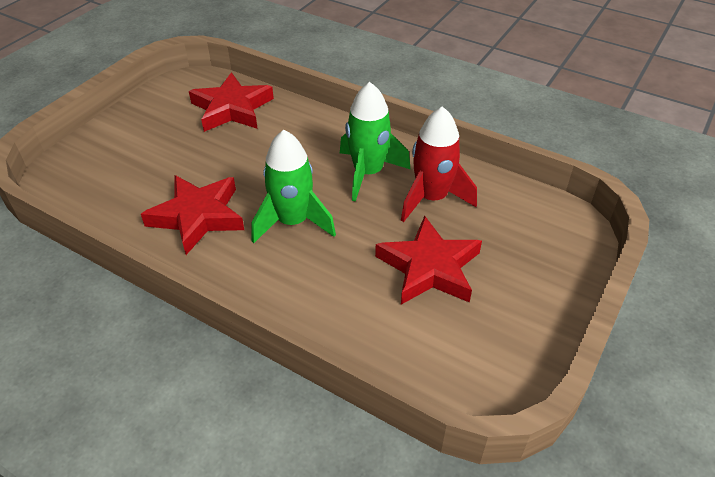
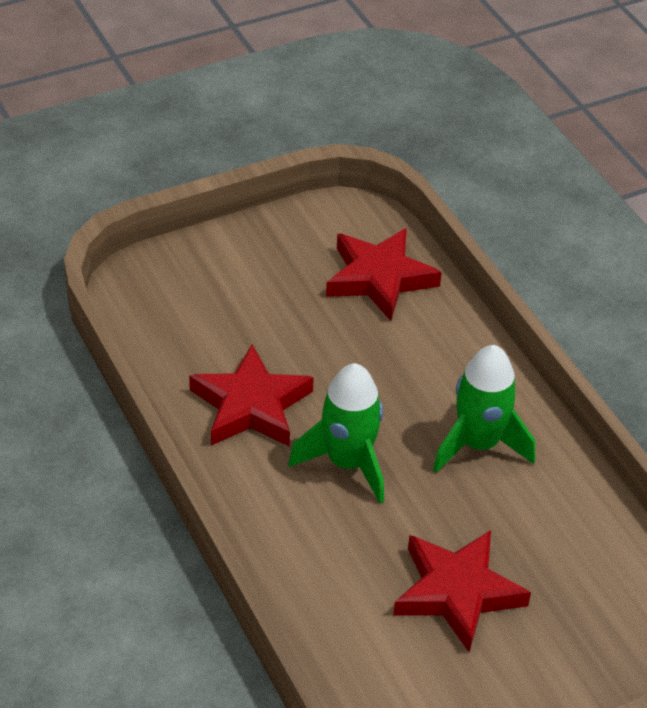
camera: 30 degrees right, 0 degrees up
(431, 198) = (528, 514): red rocket -> none

